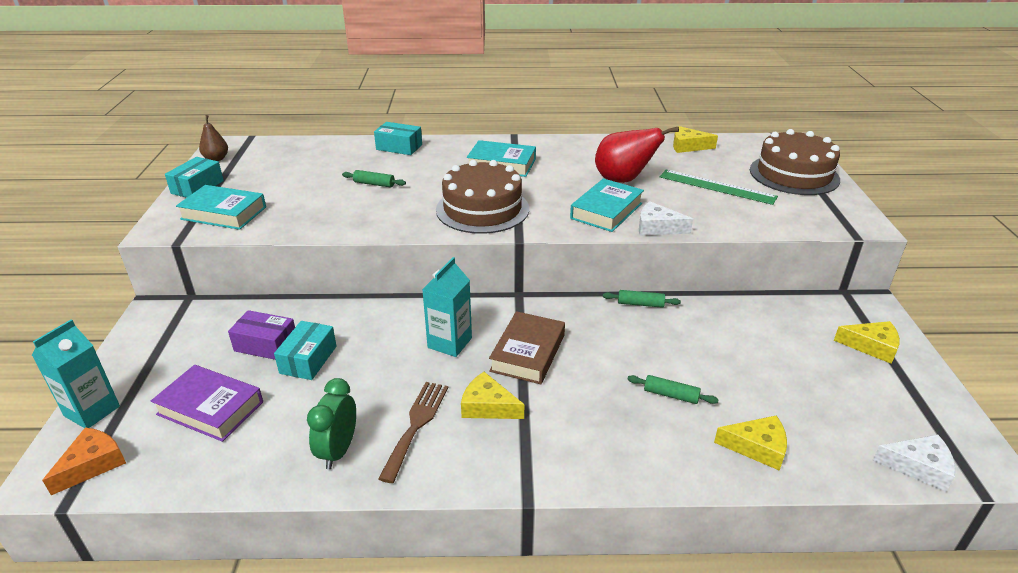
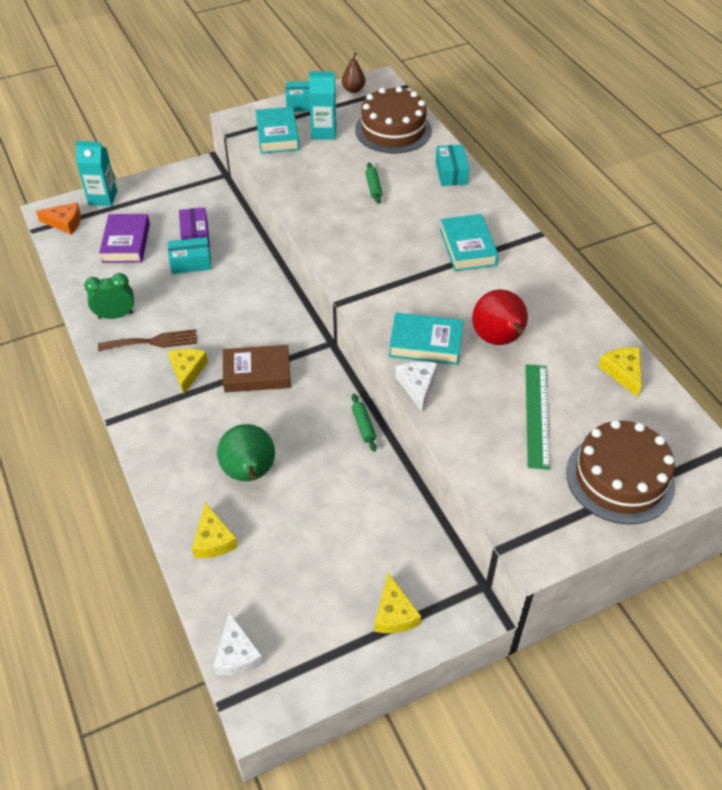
camera: 65 degrees right, 15 degrees up
(449, 343) = (246, 325): turquoise carton -> turquoise carton (323, 132)
(482, 209) = (375, 264): brown cake -> brown cake (393, 130)
(671, 395) = (249, 473): green rolling pin -> green pear

